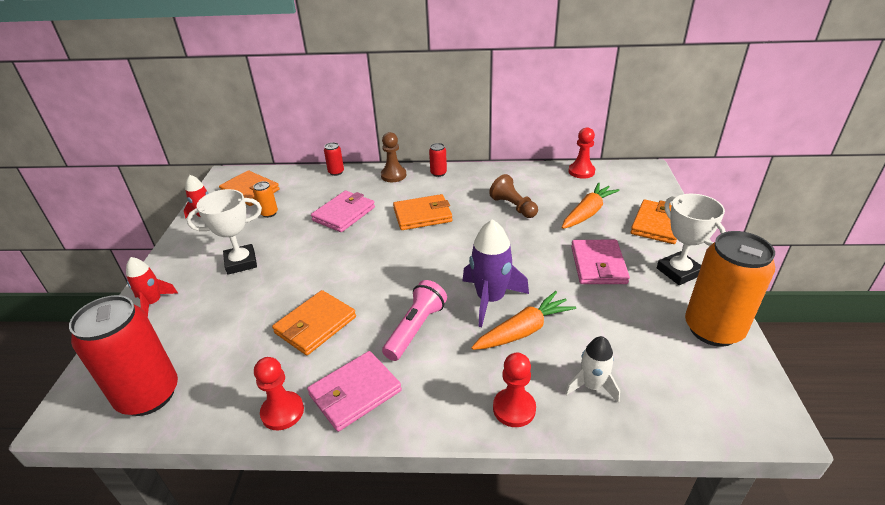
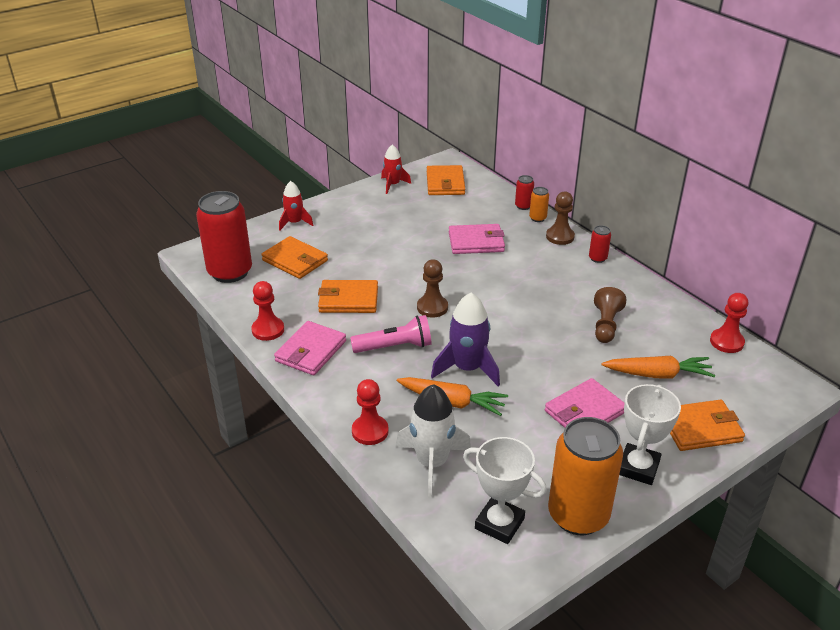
camera: 50 degrees right, 0 degrees up
(241, 262) = (368, 231): white trophy -> white trophy (499, 523)
(269, 213) = (432, 208): orange can -> orange can (537, 218)
(355, 393) = (311, 351): pink wallet -> pink wallet turned 75 degrees counterclockwise
(392, 279) = (432, 307): none -> brown pawn
(422, 215) = (526, 281): orange wallet -> orange wallet (295, 260)
(592, 386) = (432, 463): white rocket -> white rocket, size x1.60

